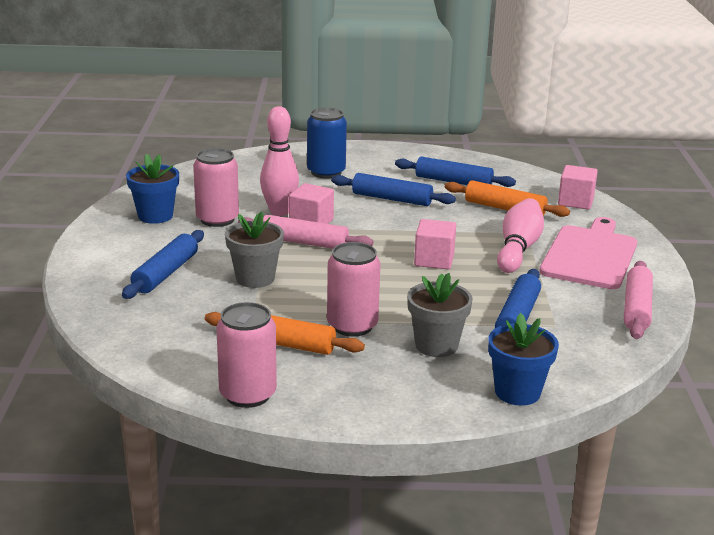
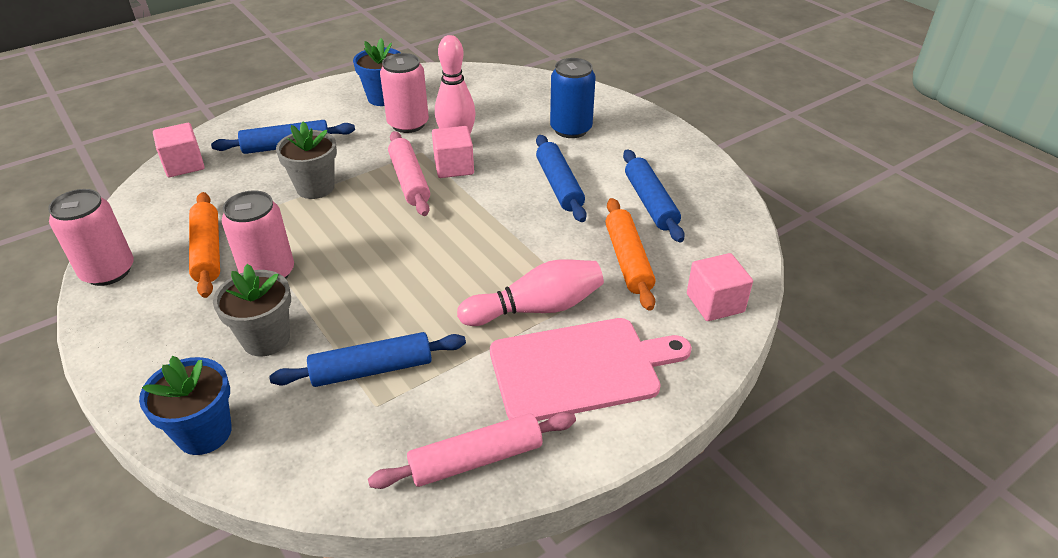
camera: 55 degrees right, 15 degrees up
(434, 260) = (449, 264): pink cube -> pink cube (184, 165)

